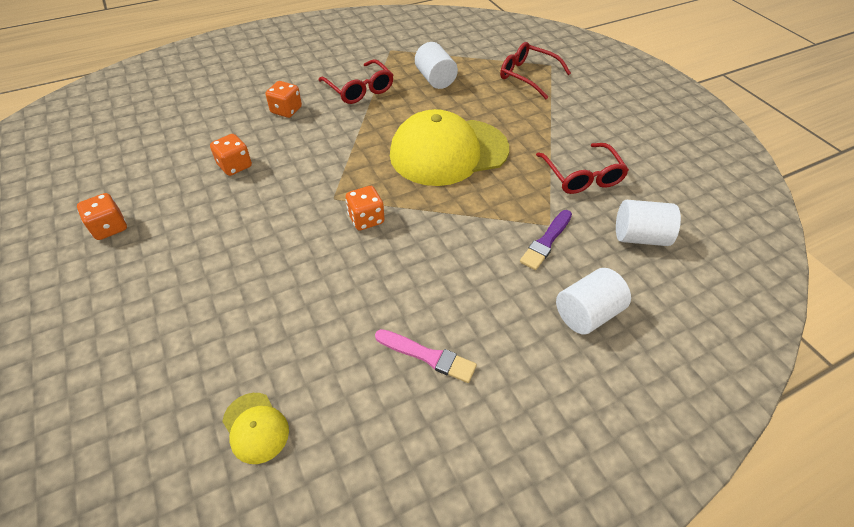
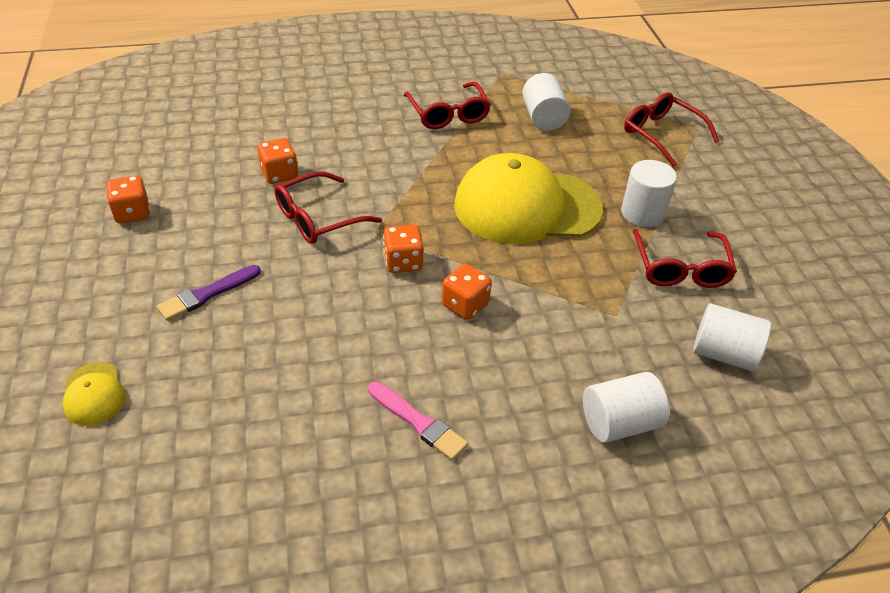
camera: 15 degrees right, 5 degrees down
(255, 427) = (215, 445): yellow cap -> yellow cap (94, 394)
(281, 197) = (318, 218): none -> red glasses
(286, 110) = (356, 123): orange dice -> orange dice (465, 305)
(537, 139) = (642, 213): none -> white cylinder
(546, 241) = (604, 333): purple brush -> purple brush (207, 294)

